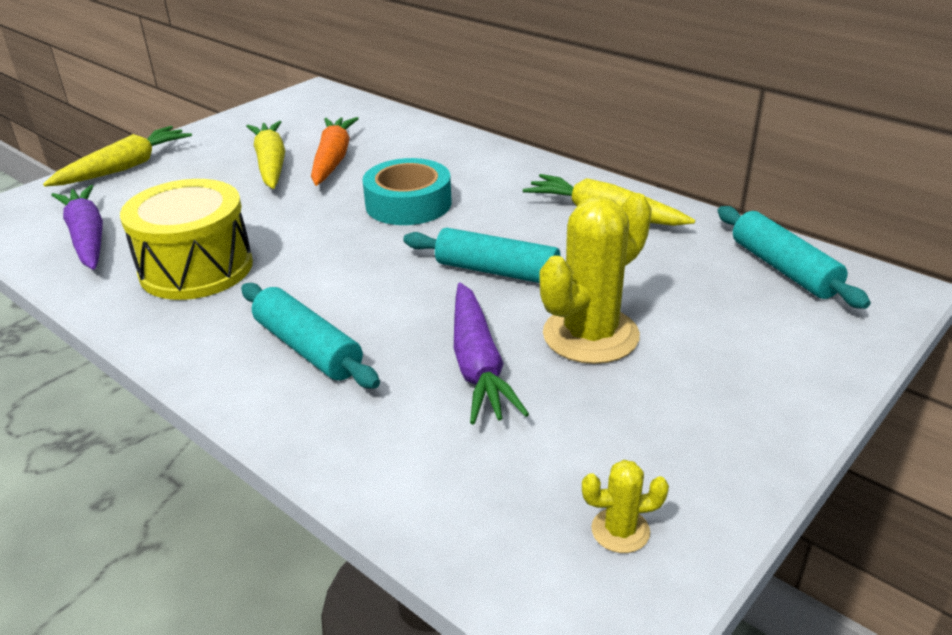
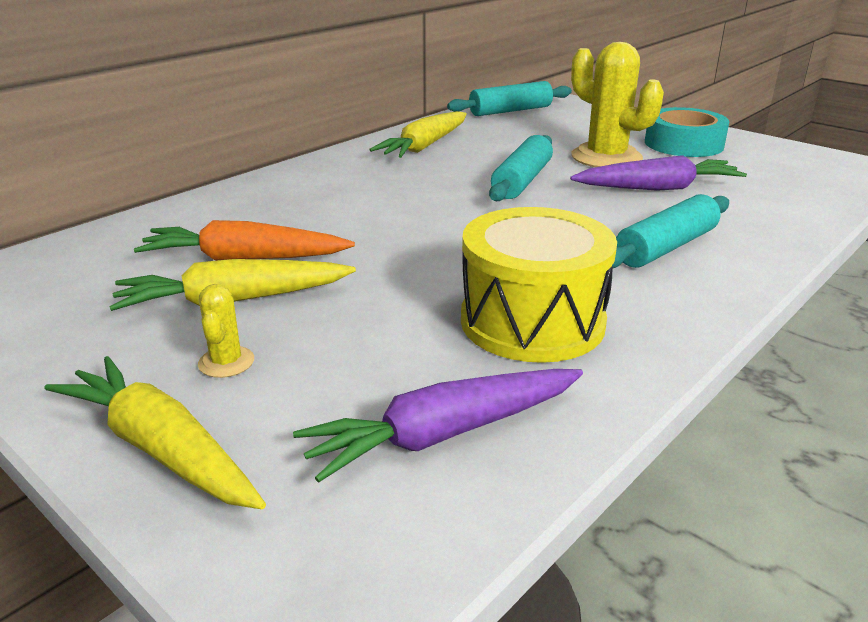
camera: 90 degrees left, 5 degrees down
(408, 204) = (386, 214): turquoise tape -> turquoise tape (683, 144)
(620, 530) = (791, 160): yellow cactus -> yellow cactus (226, 362)

